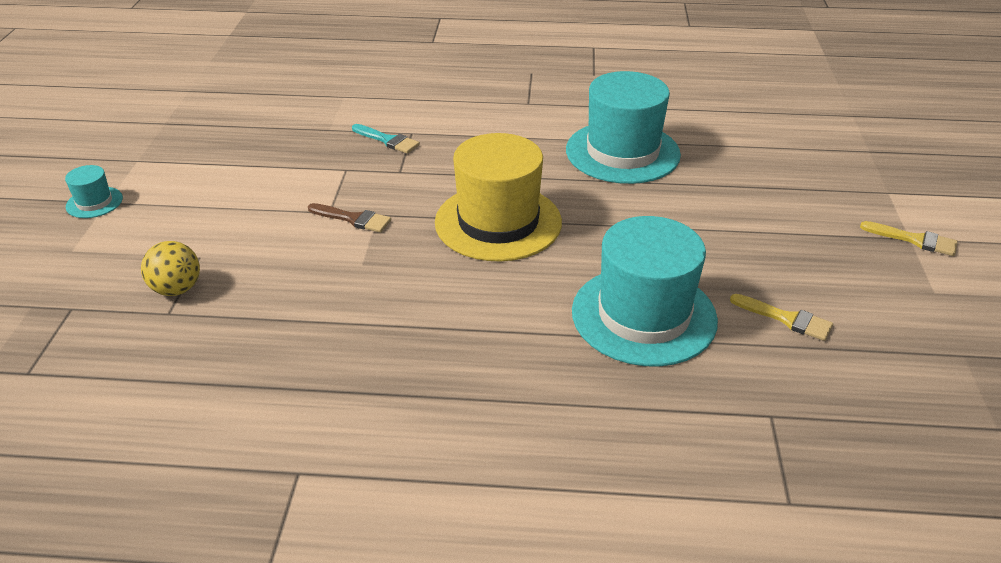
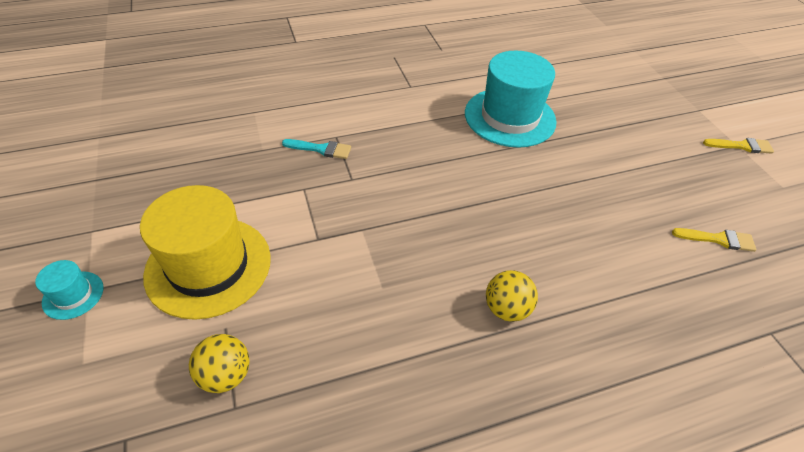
camera: 25 degrees left, 10 degrees up
(353, 219) = (344, 240): brown brush -> none
(474, 312) = (506, 309): none -> yellow ball
(498, 222) = (464, 209): yellow hat -> yellow hat (208, 266)
(644, 315) = (628, 268): turquoise hat -> none

